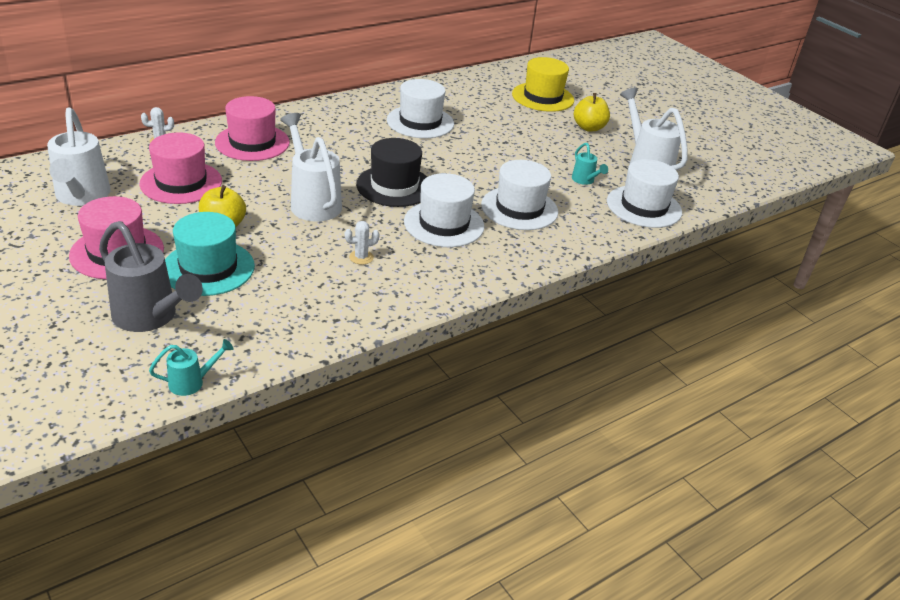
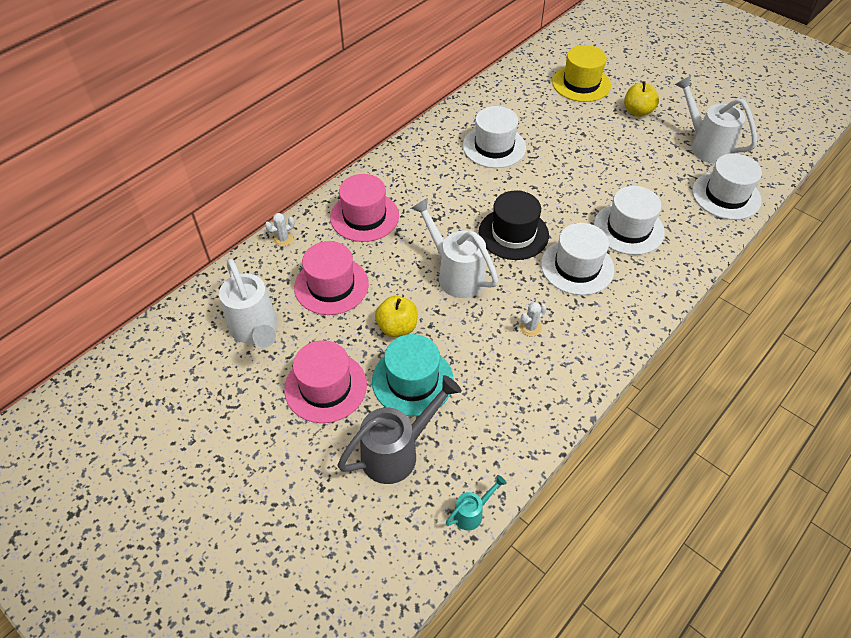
camera: 10 degrees left, 15 degrees up
(150, 317) = (397, 452): grey watering can -> grey watering can turned 60 degrees counterclockwise
(584, 180) = (664, 178): turquoise watering can -> none

